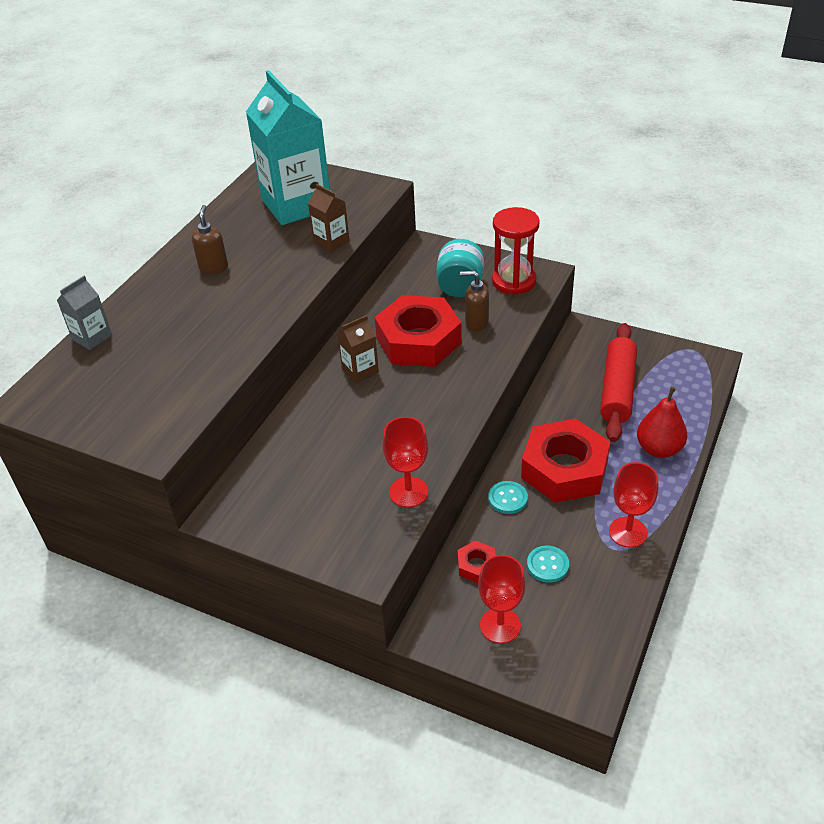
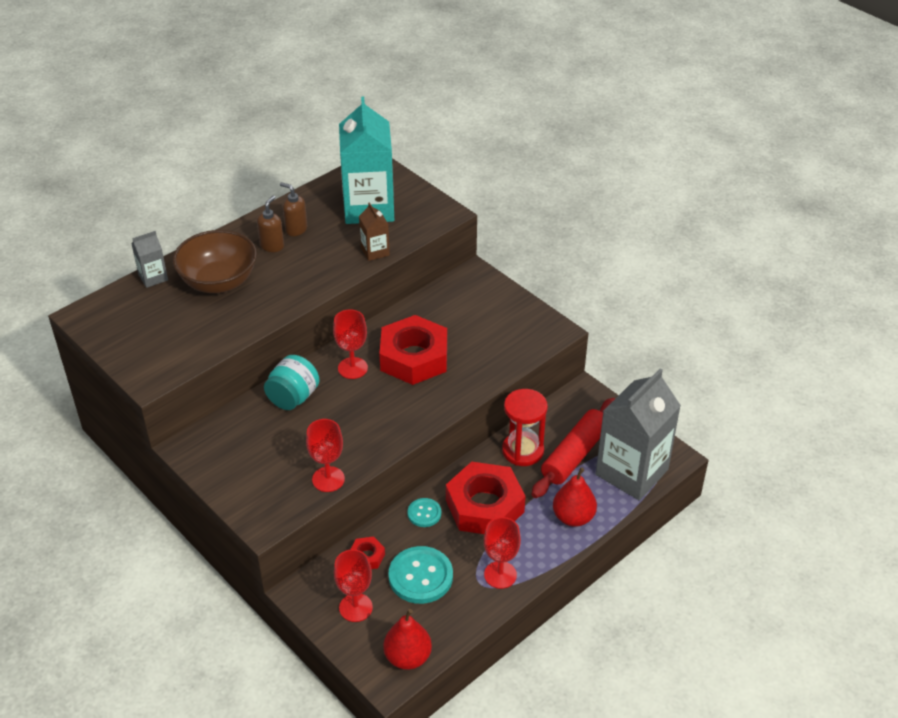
camera: 20 degrees right, 0 degrees up
(174, 319) = (219, 282): none -> brown bowl
(360, 370) = (352, 368): brown carton -> red goblet
(460, 286) = (478, 320): turquoise jar -> turquoise jar (293, 397)
(476, 323) = (469, 358): brown soap dispenser -> brown soap dispenser (296, 229)
(514, 281) = (526, 330): red hourglass -> red hourglass (523, 451)
(547, 565) = (420, 576): turquoise button -> turquoise button, size x1.81
(592, 658) = (408, 657): none -> red pear
(682, 387) = (631, 472): none -> grey carton

